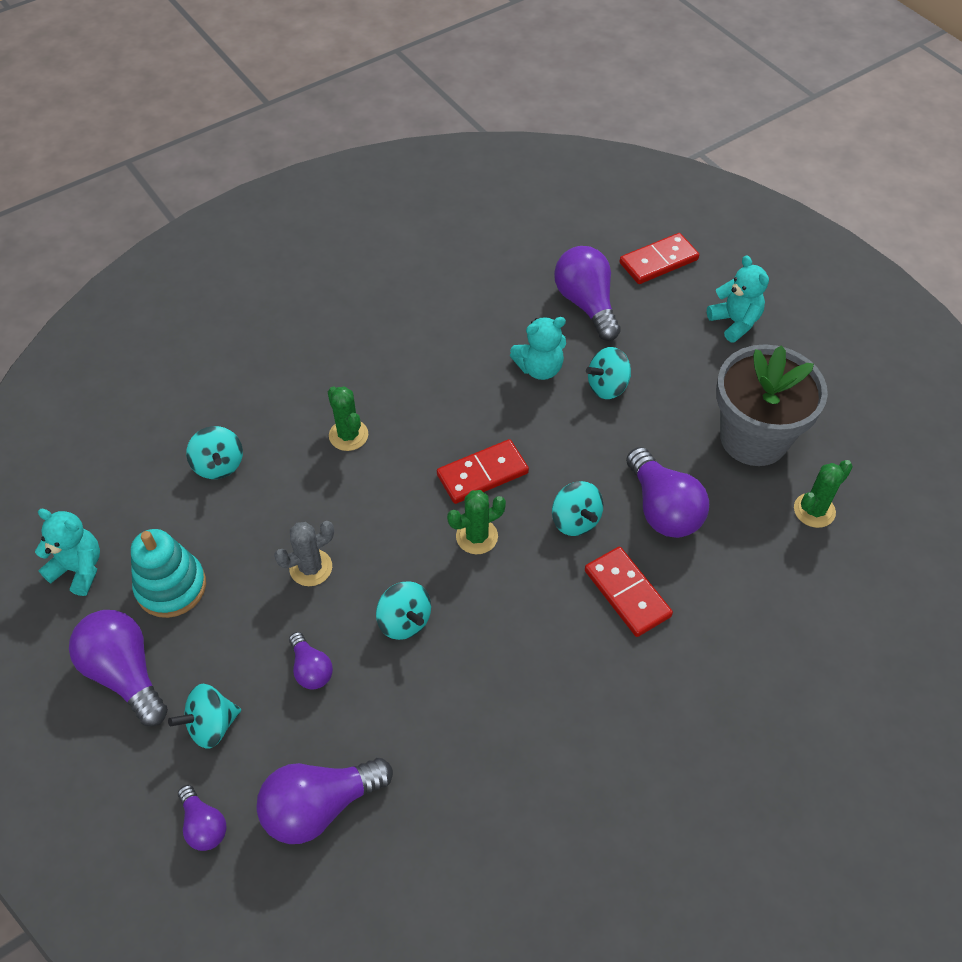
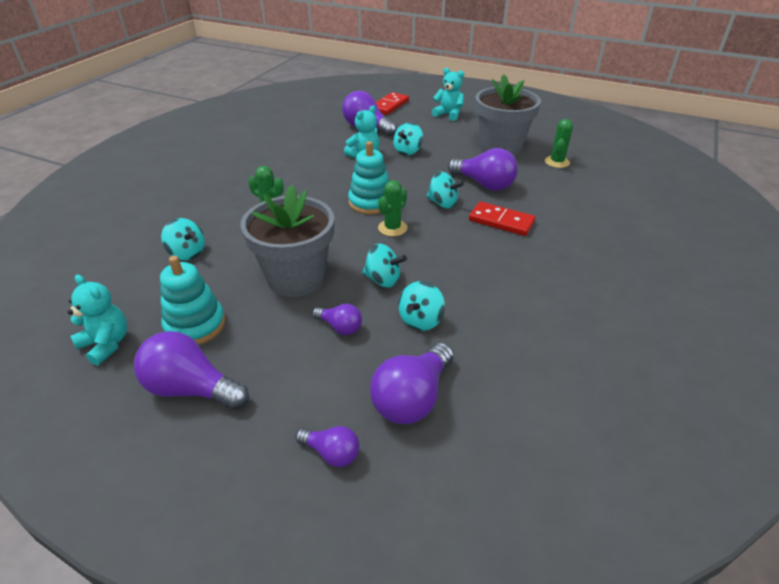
camera: 30 degrees left, 15 degrees down
(79, 569) = (106, 344): turquoise teddy bear -> turquoise teddy bear turned 45 degrees clockwise
(211, 725) = (289, 389): turquoise spinning top -> turquoise spinning top (420, 320)
(311, 568) = (296, 278): grey cactus -> grey flower pot
(482, 474) = (370, 202): red domino -> turquoise stacking toy

